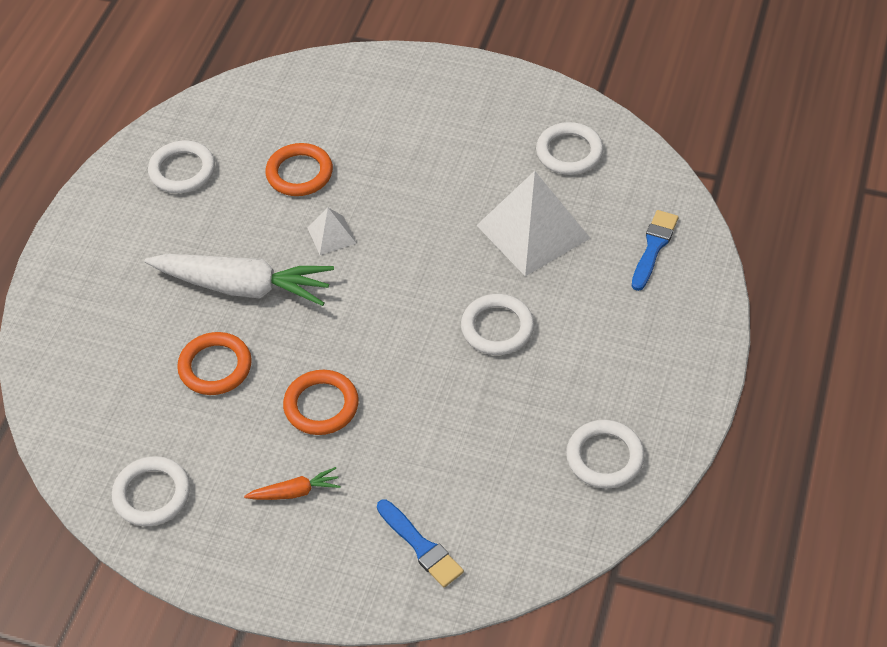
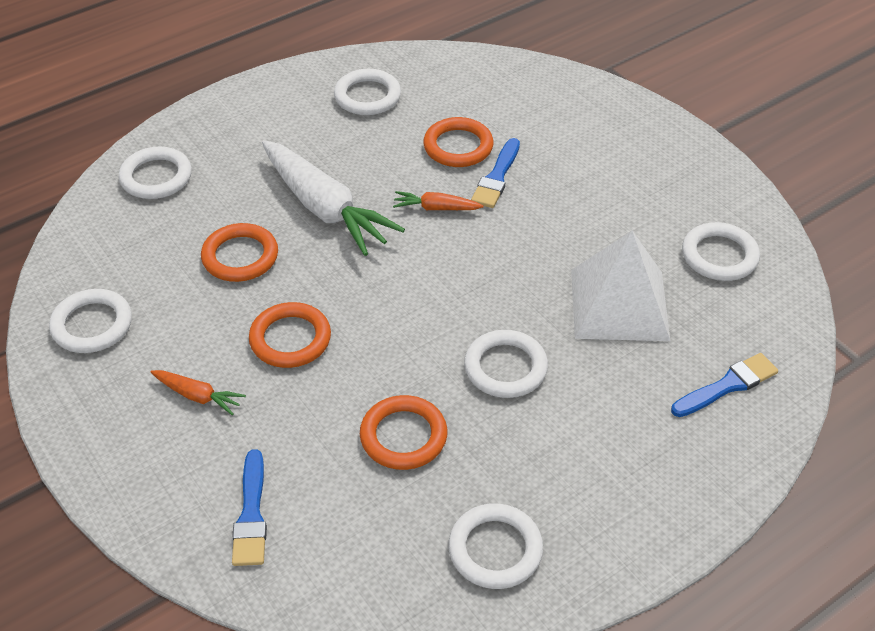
camera: 35 degrees right, 5 degrees down
(72, 344) = (156, 177): none -> white ring
(331, 235) = (436, 208): white pyramid -> orange carrot
(354, 182) = (497, 177): none -> blue brush
(473, 422) = (403, 436): none -> orange ring

